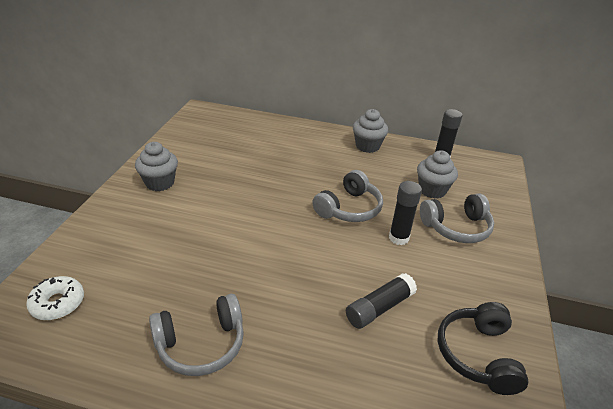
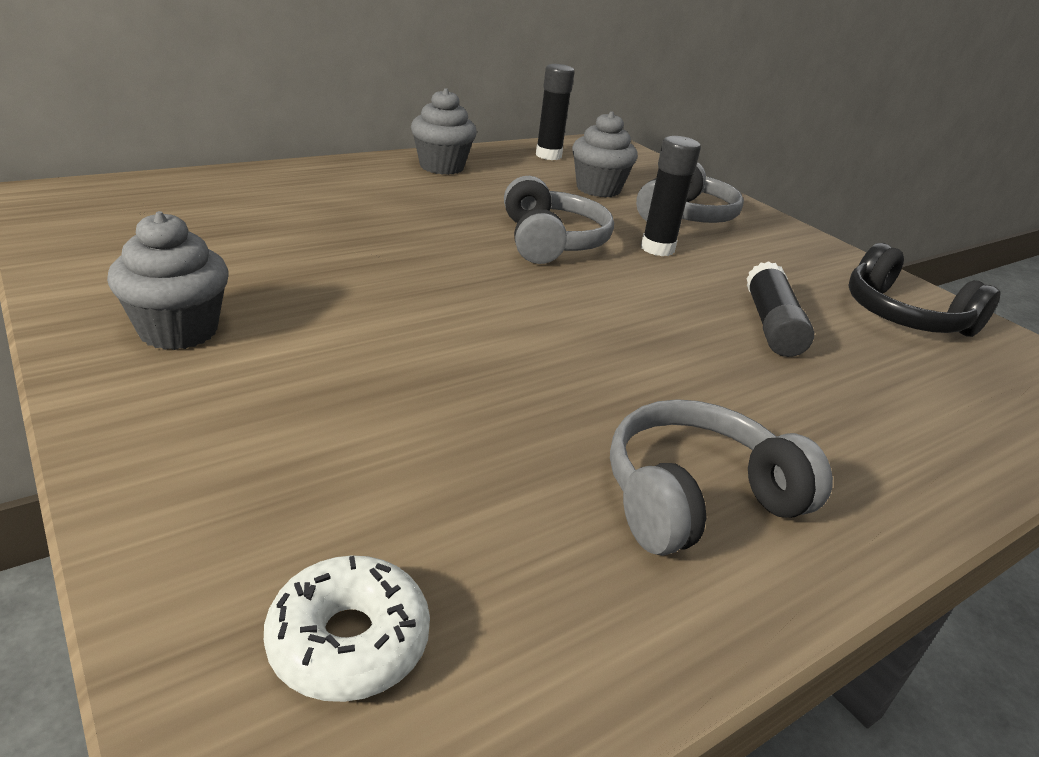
camera: 50 degrees left, 5 degrees down
(201, 344) = (696, 498): grey headphones -> grey headphones turned 135 degrees counterclockwise

